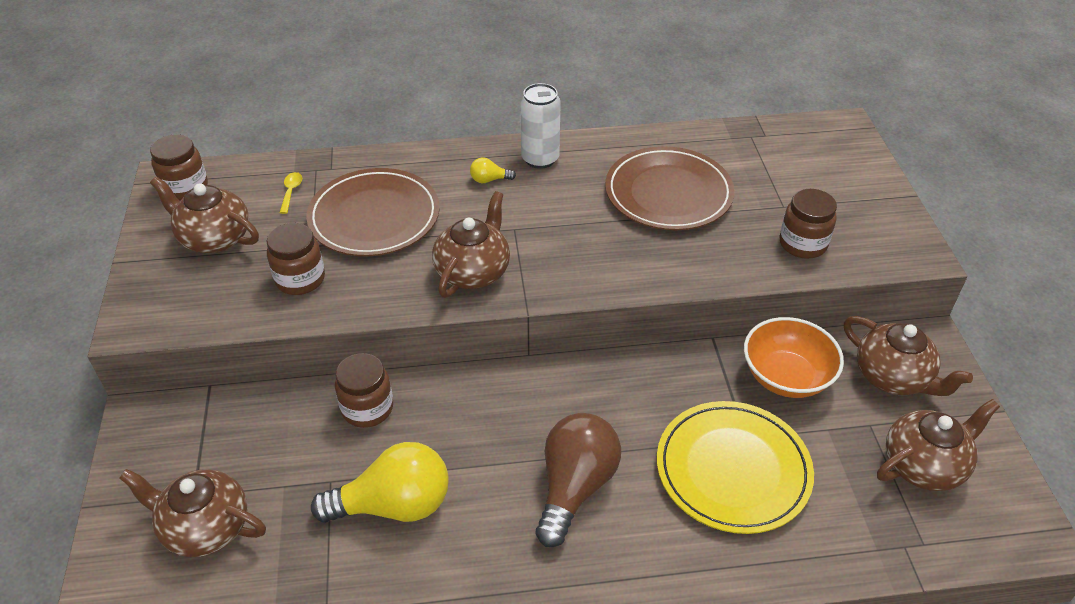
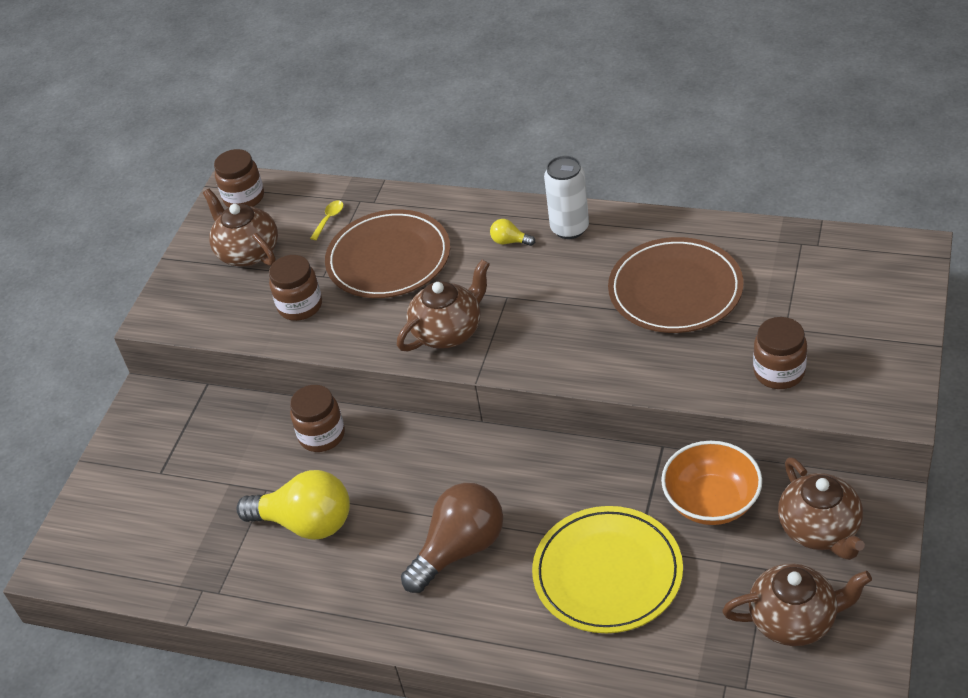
camera: 30 degrees right, 0 degrees up
(205, 527) = (159, 501): brown teapot -> none

